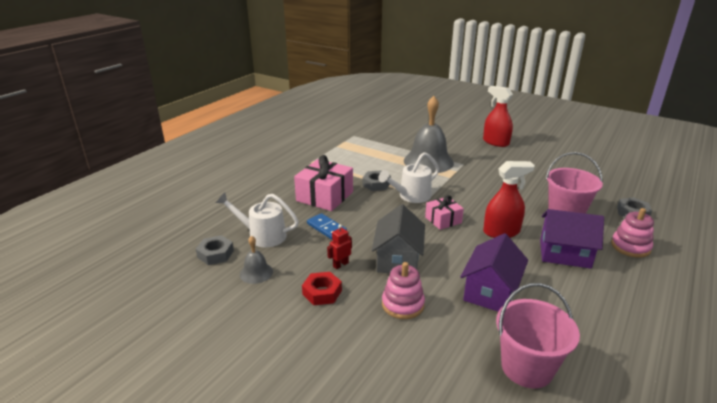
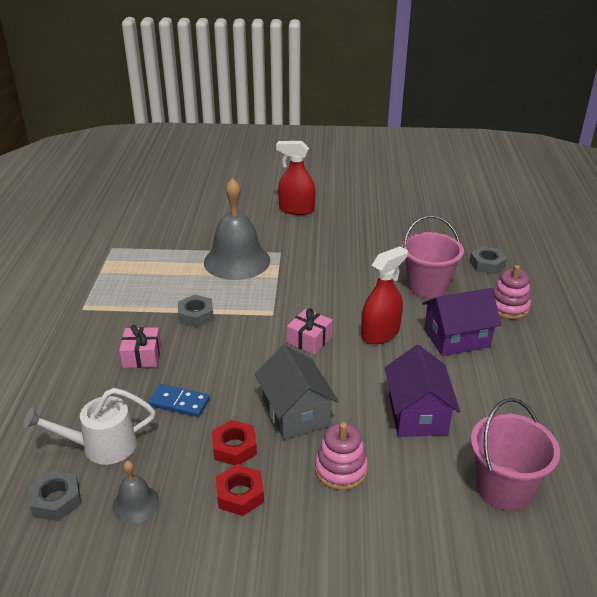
camera: 30 degrees left, 5 degrees up
(324, 196) = (142, 356): pink gift -> pink gift, size x0.58
(340, 265) = (234, 447): red robot -> red nut
(411, 196) = (250, 319): white watering can -> none

